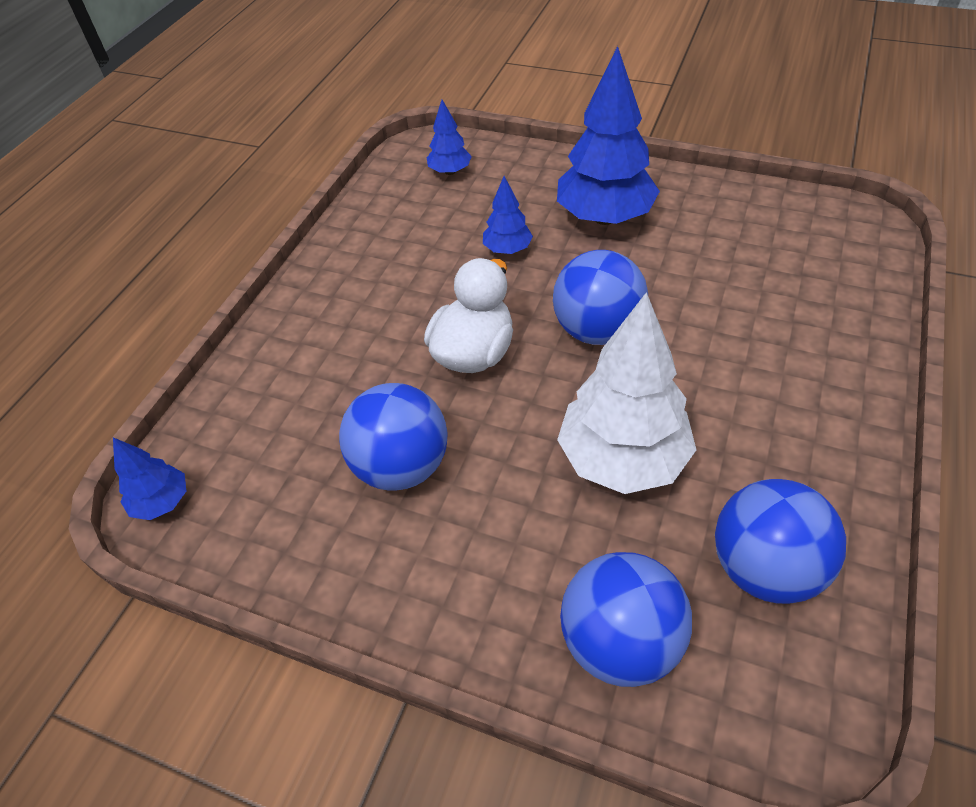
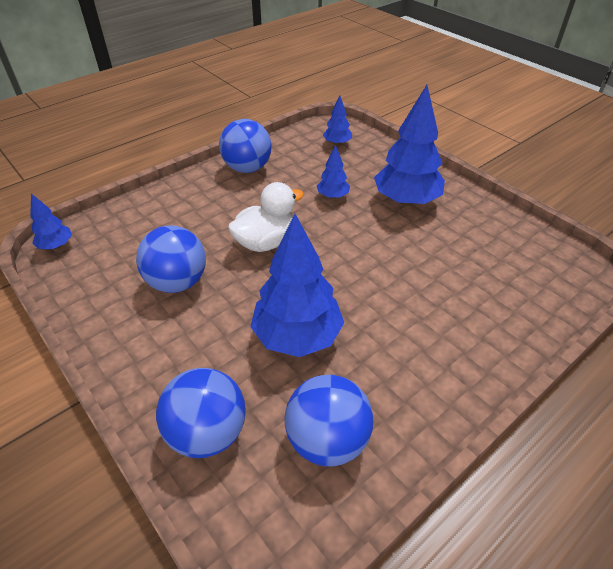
camera: 25 degrees right, 5 degrees down
(597, 330) = (346, 260): blue ball -> blue ball (247, 168)
(622, 459) = (297, 336): white tree -> blue tree

